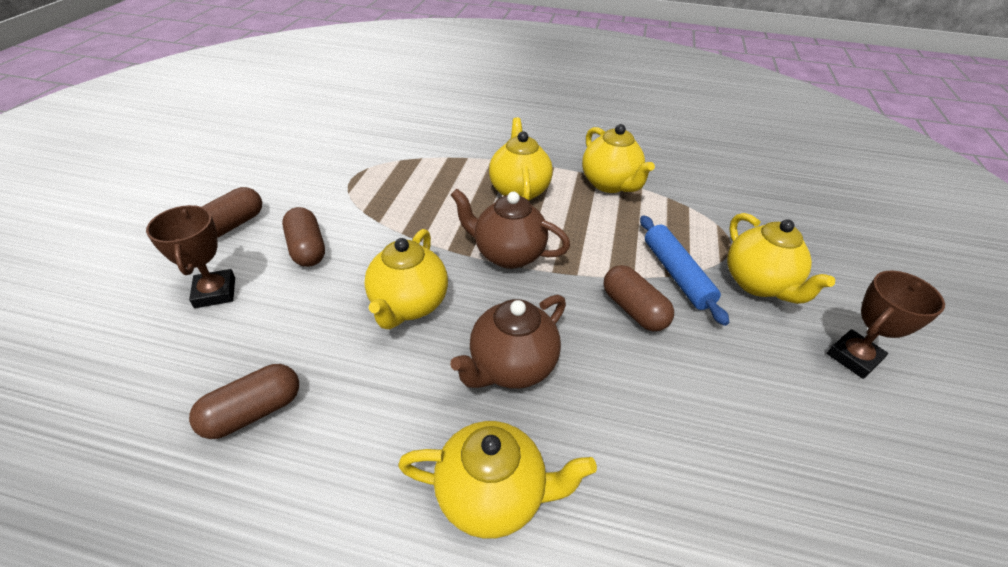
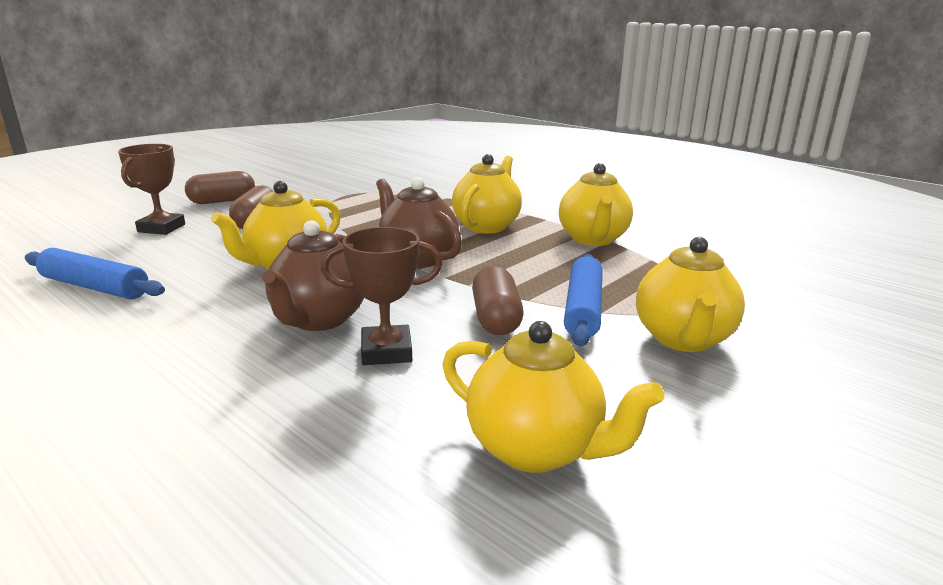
camera: 30 degrees right, 20 degrees down
(253, 411) = (95, 287): brown capsule -> blue rolling pin
(493, 495) = (187, 383): yellow teapot -> yellow teapot (536, 449)
(511, 367) = (318, 319): brown teapot -> brown teapot turned 60 degrees counterclockwise
(853, 357) = (744, 427): brown trophy -> brown trophy (386, 351)

